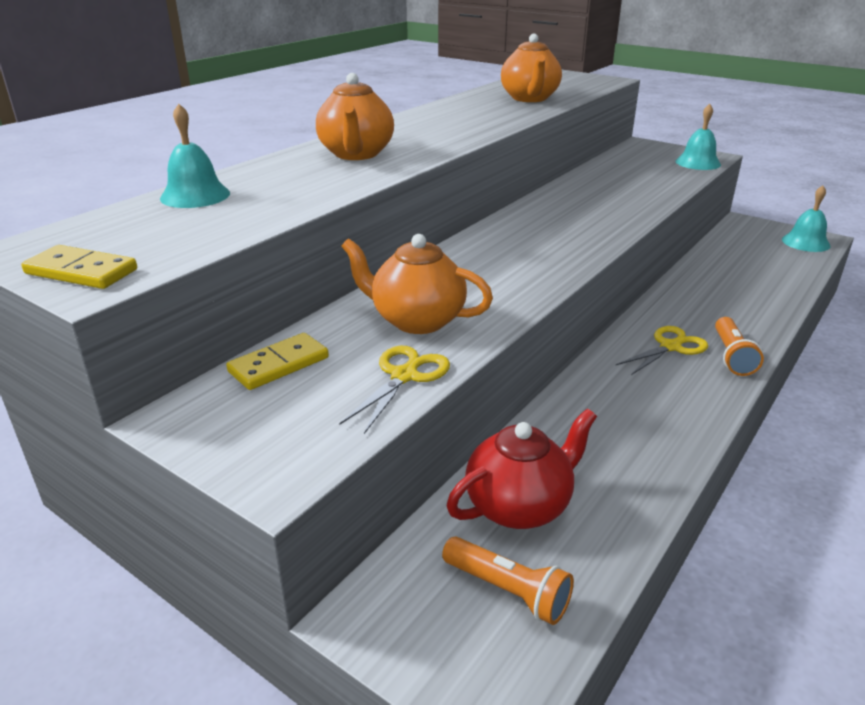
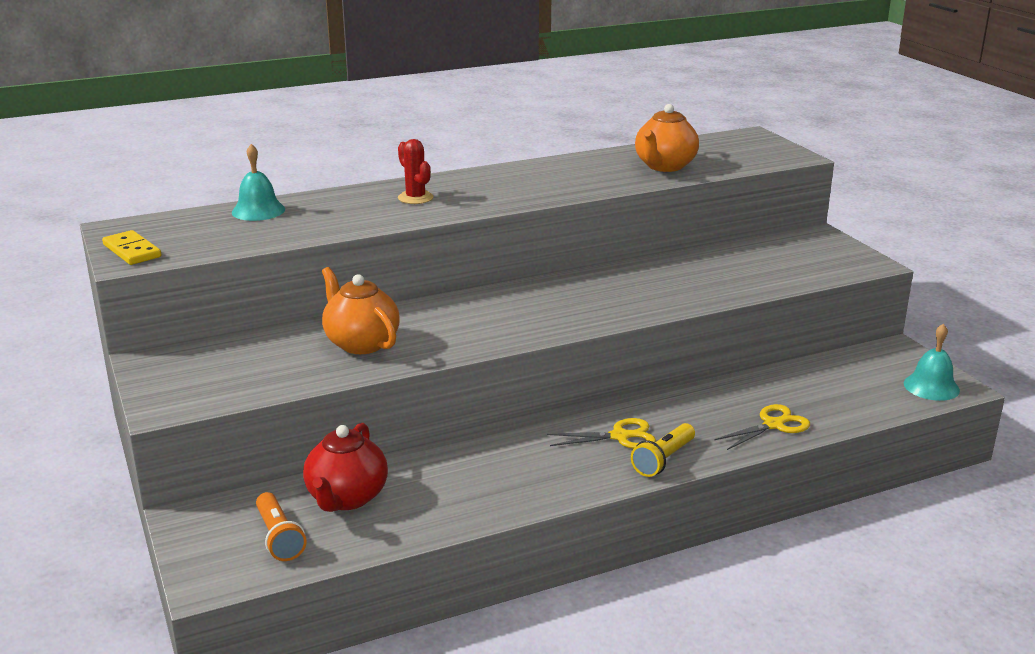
camera: 30 degrees right, 5 degrees down
(279, 365) = (238, 347): yellow domino -> none
(356, 154) = (415, 198): orange teapot -> red cactus
(404, 376) = (302, 376): yellow scissors -> yellow scissors (773, 425)
(519, 506) = (346, 498): red teapot -> red teapot turned 105 degrees clockwise
(698, 163) = (840, 268): turquoise bell -> none
(731, 356) = (663, 460): orange flashlight -> yellow flashlight

